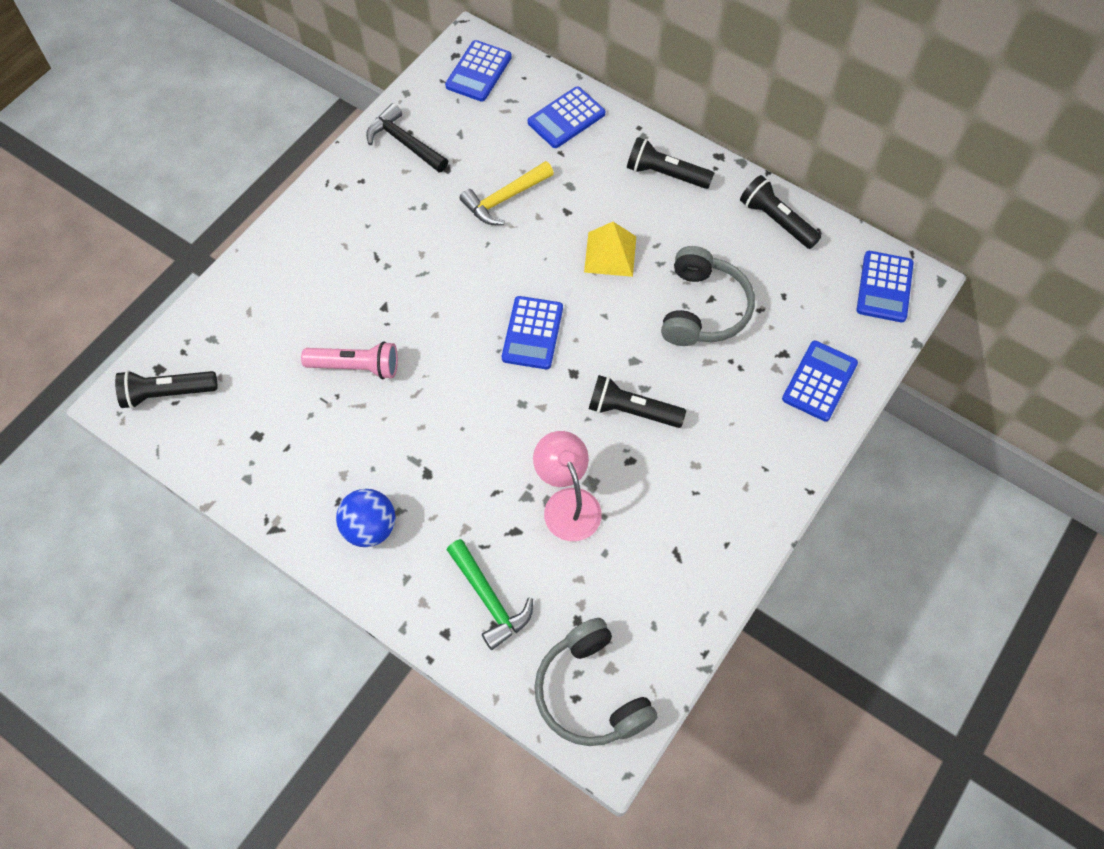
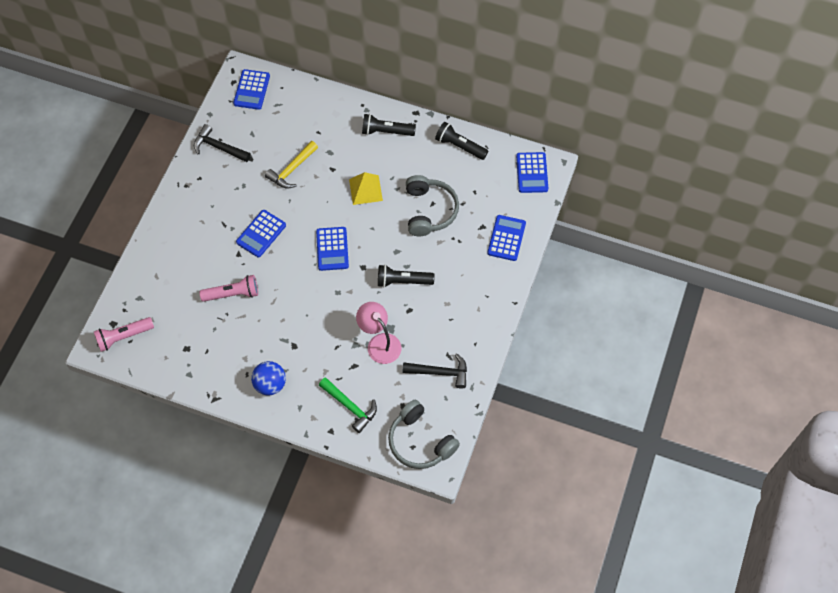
camera: 15 degrees left, 0 degrees up
(167, 393) = (123, 337): black flashlight -> pink flashlight
(566, 118) = (315, 109): blue calculator -> blue calculator (261, 234)
(655, 579) = (440, 372): none -> black hammer

